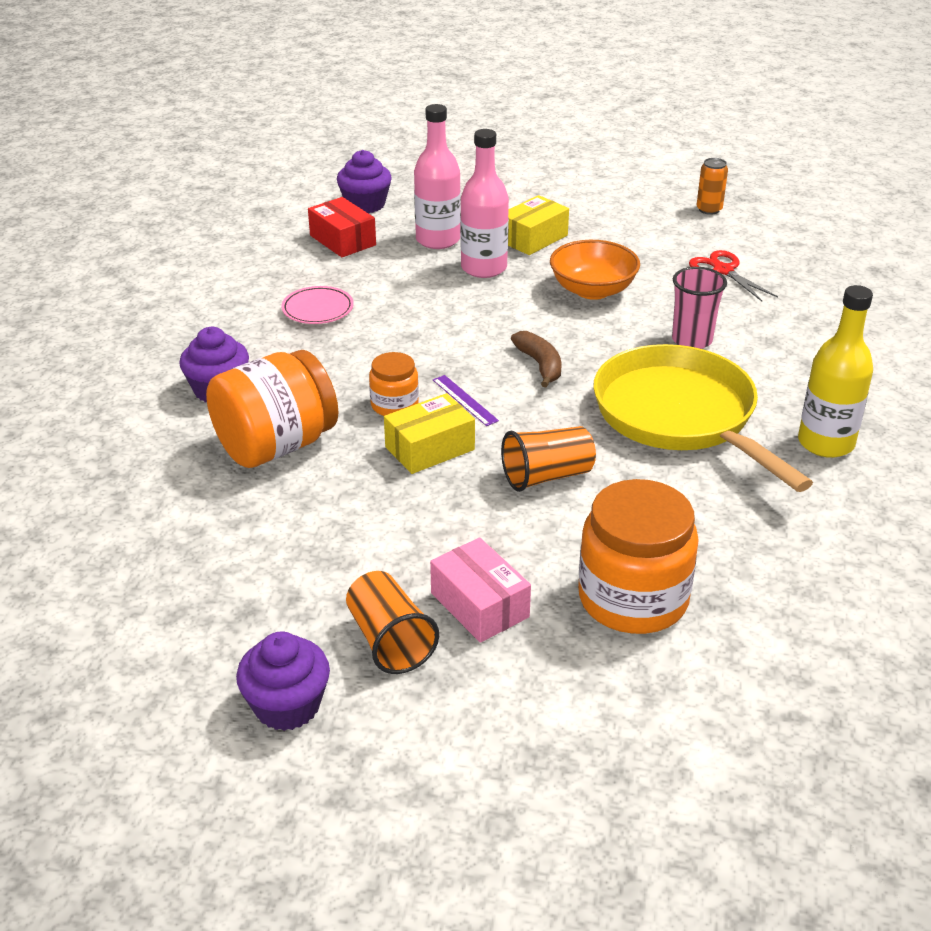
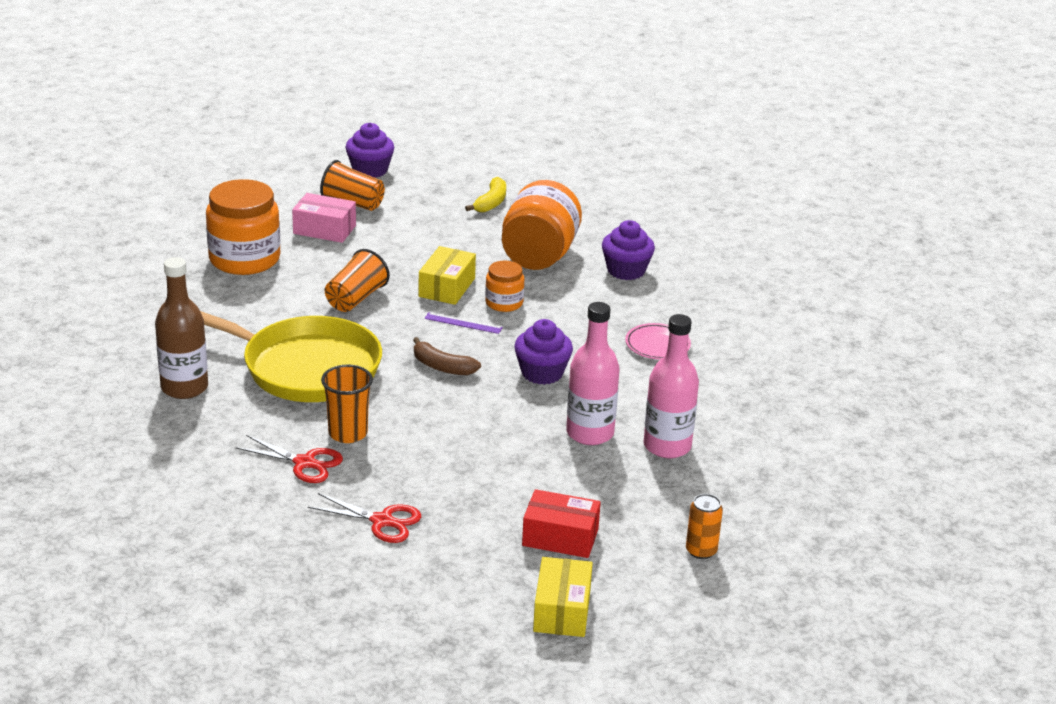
camera: 140 degrees right, 5 degrees down
(213, 552) = (491, 202): none -> yellow banana
(343, 240) = (740, 411): red box -> red box (560, 537)
(365, 204) = (786, 458): purple cupcake -> purple cupcake (542, 373)
(533, 238) = (590, 485): yellow box -> yellow box (562, 610)
(592, 290) = (475, 449): orange bowl -> none
(692, 340) = (348, 433): pink cup -> orange cup
(709, 209) = (466, 604): orange can -> orange can (701, 551)
(752, 331) = (305, 463): none -> red scissors
(825, 443) = (184, 387): yellow bottle -> brown bottle

